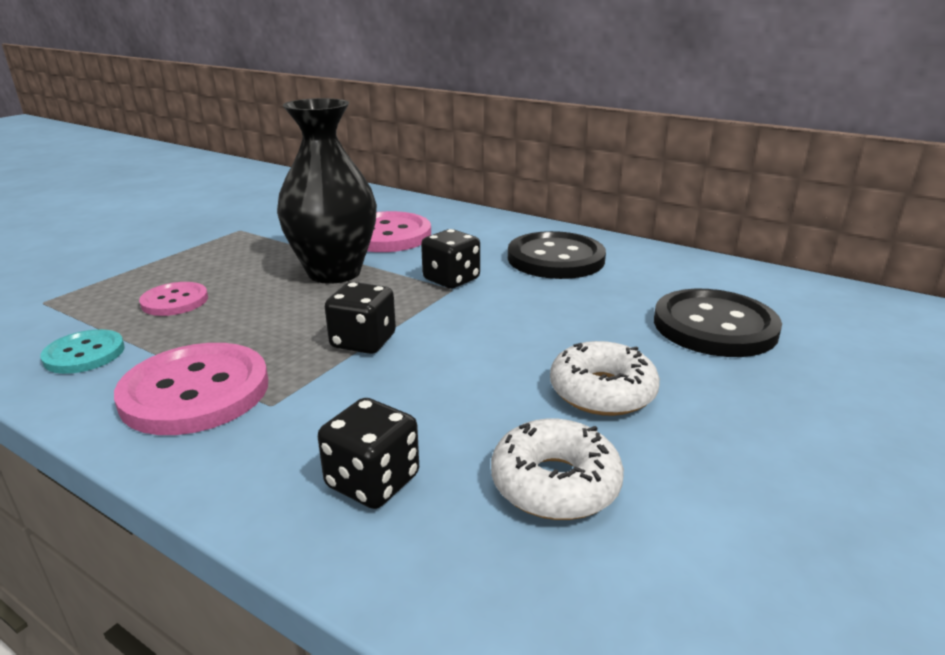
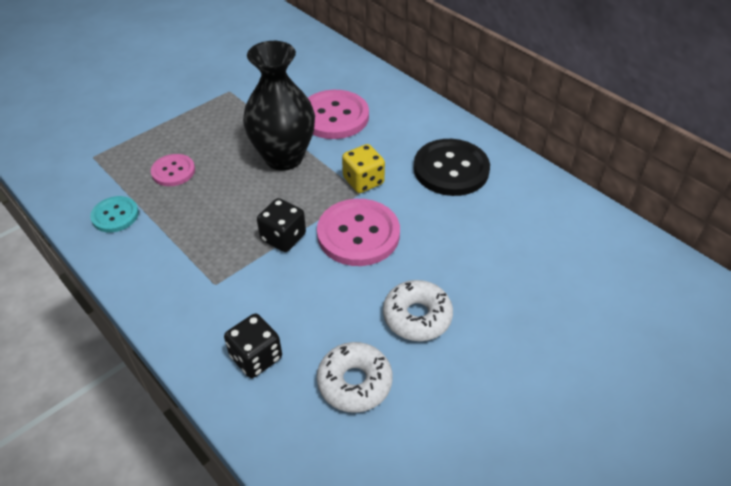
camera: 15 degrees right, 20 degrees up
(195, 391) = (174, 263): pink button -> pink button (358, 234)
(451, 279) = (363, 181): black dice -> yellow dice
(714, 326) = (529, 270): black button -> none

